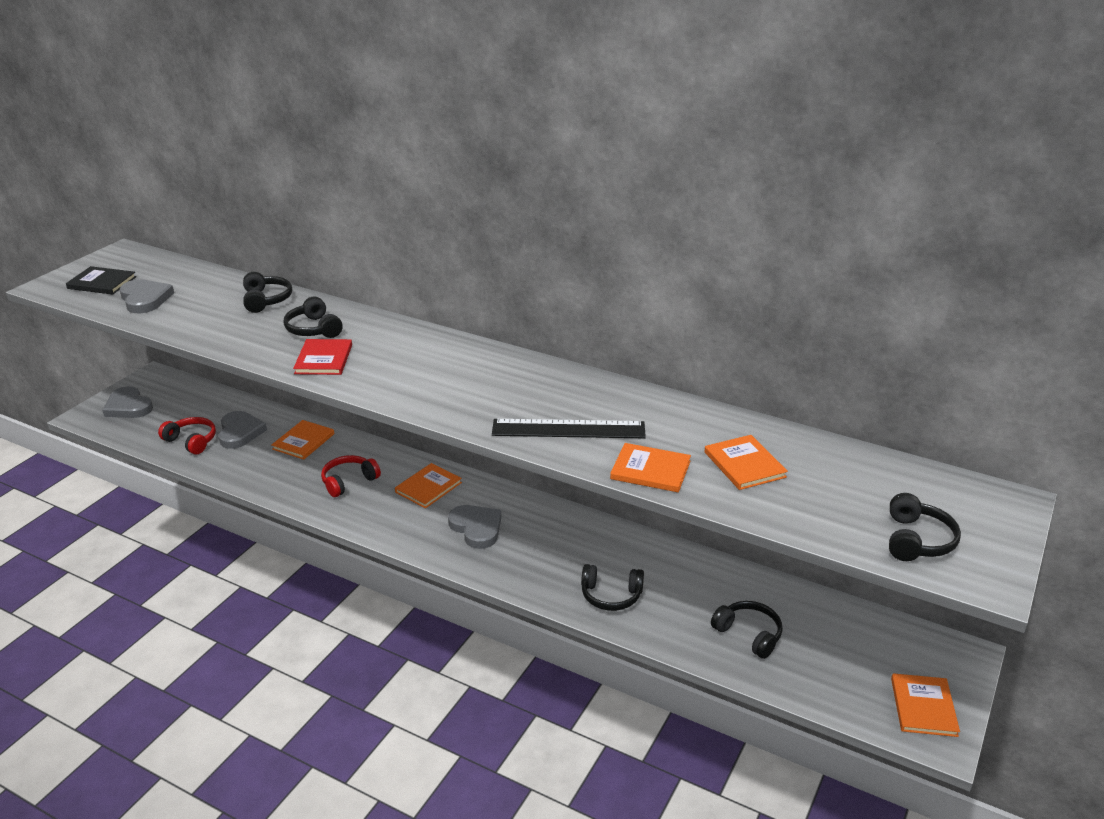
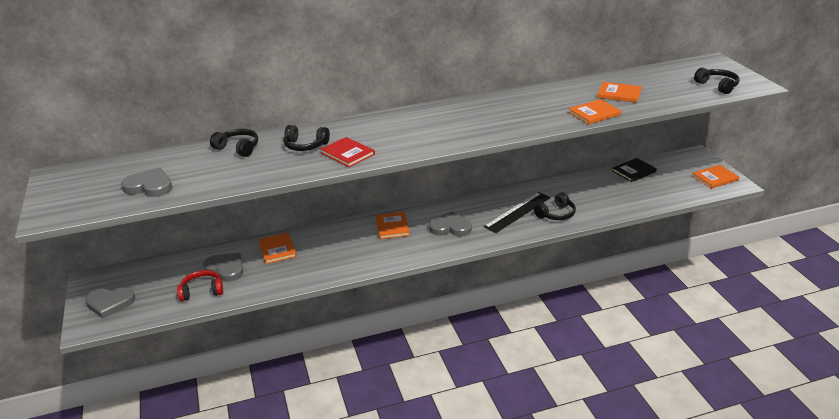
camera: 45 degrees left, 0 degrees up
(102, 283) = (88, 195): black book -> black book (633, 171)
(349, 481) = (345, 250): red headphones -> none
(568, 429) = (530, 118): black ruler -> black ruler (517, 212)
(748, 634) = (627, 193): black headphones -> none
(923, 707) = (715, 178): orange book -> orange book turned 75 degrees counterclockwise

